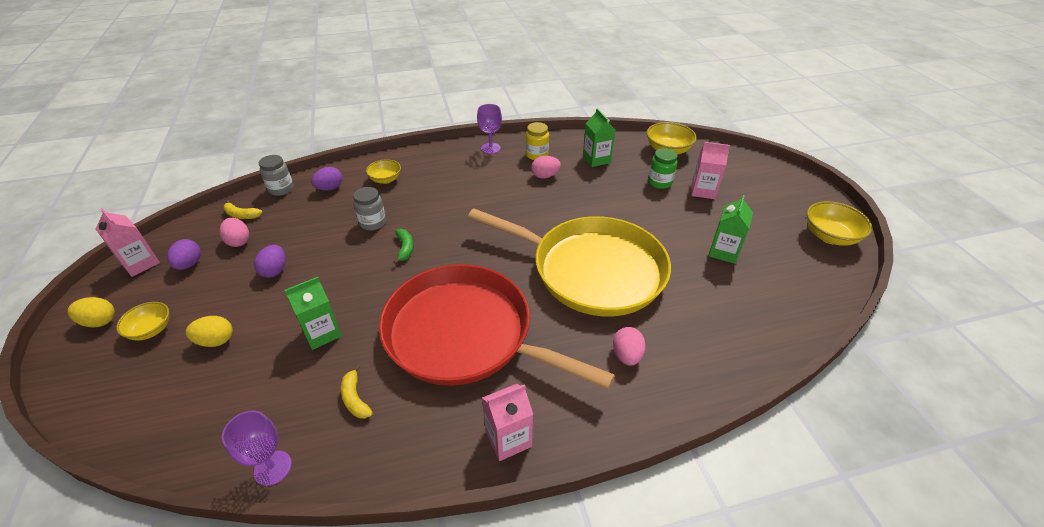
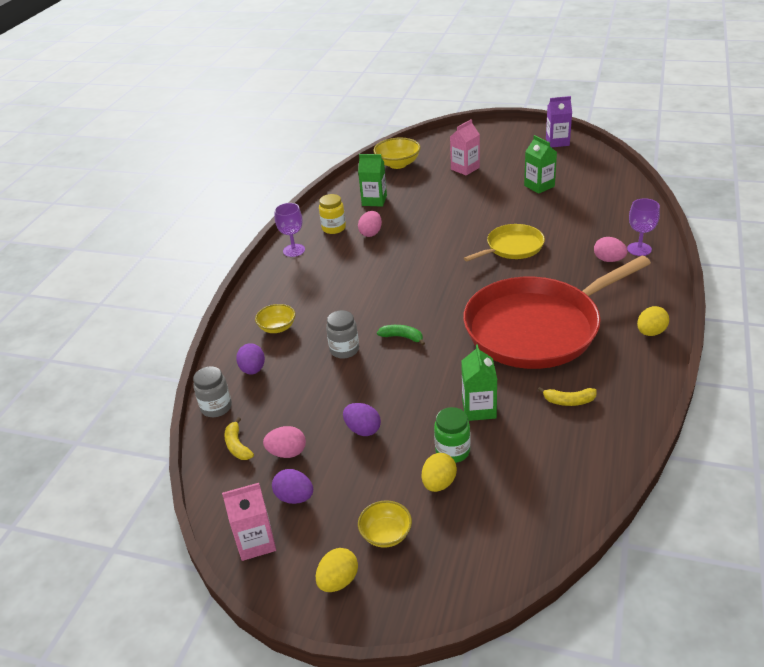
camera: 55 degrees left, 5 degrees down
(242, 215) = (237, 446): yellow banana -> yellow banana turned 105 degrees clockwise
(273, 468) = (614, 459): purple goblet -> purple goblet (639, 249)
(508, 438) = (650, 332): pink carton -> yellow egg
(591, 270) = (512, 247): yellow pan -> yellow pan, size x0.49
(659, 182) = (436, 182): green jar -> green jar (452, 451)
(829, 236) = (557, 142): yellow bowl -> purple carton

